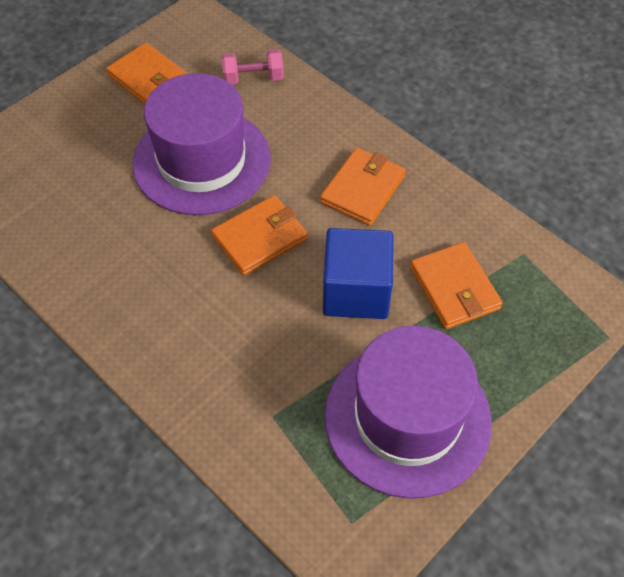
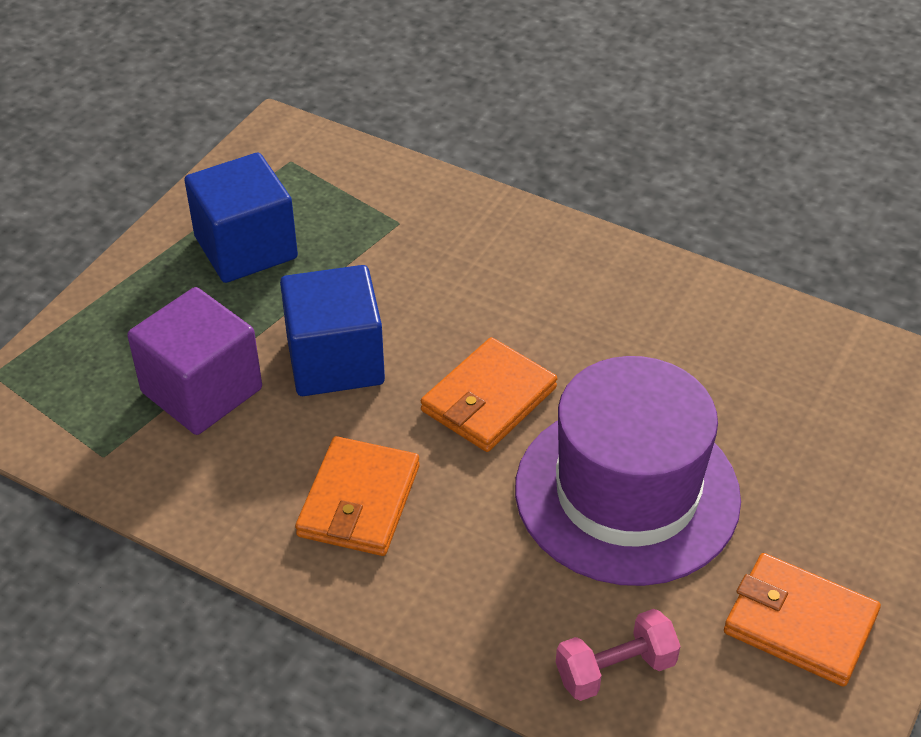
camera: 165 degrees right, 10 degrees down
(407, 418) = (246, 247): purple hat -> blue cube
(454, 288) = (202, 390): orange wallet -> purple cube

